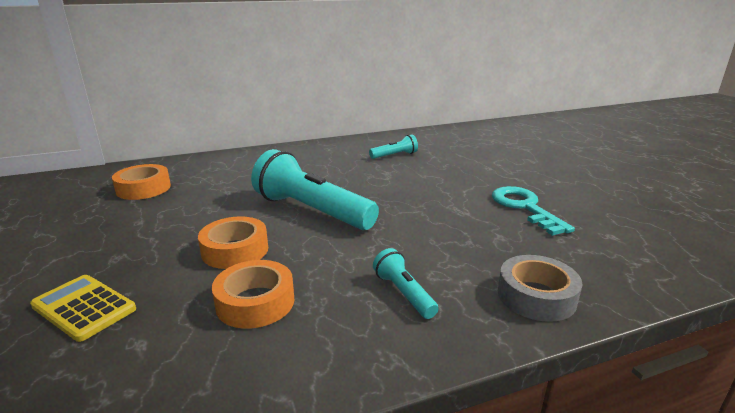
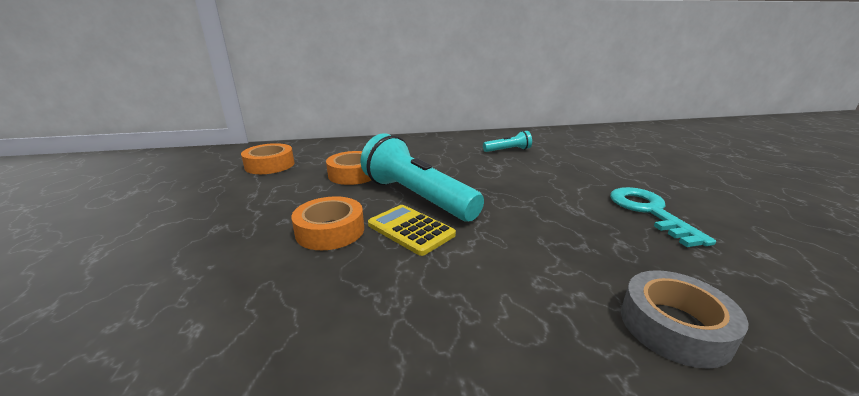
camera: 10 degrees right, 0 degrees up
(84, 308) = (161, 277): yellow calculator -> yellow calculator (410, 230)
(255, 302) = (332, 292): orange tape -> orange tape (353, 174)
(404, 293) = (502, 301): turquoise flashlight -> none

